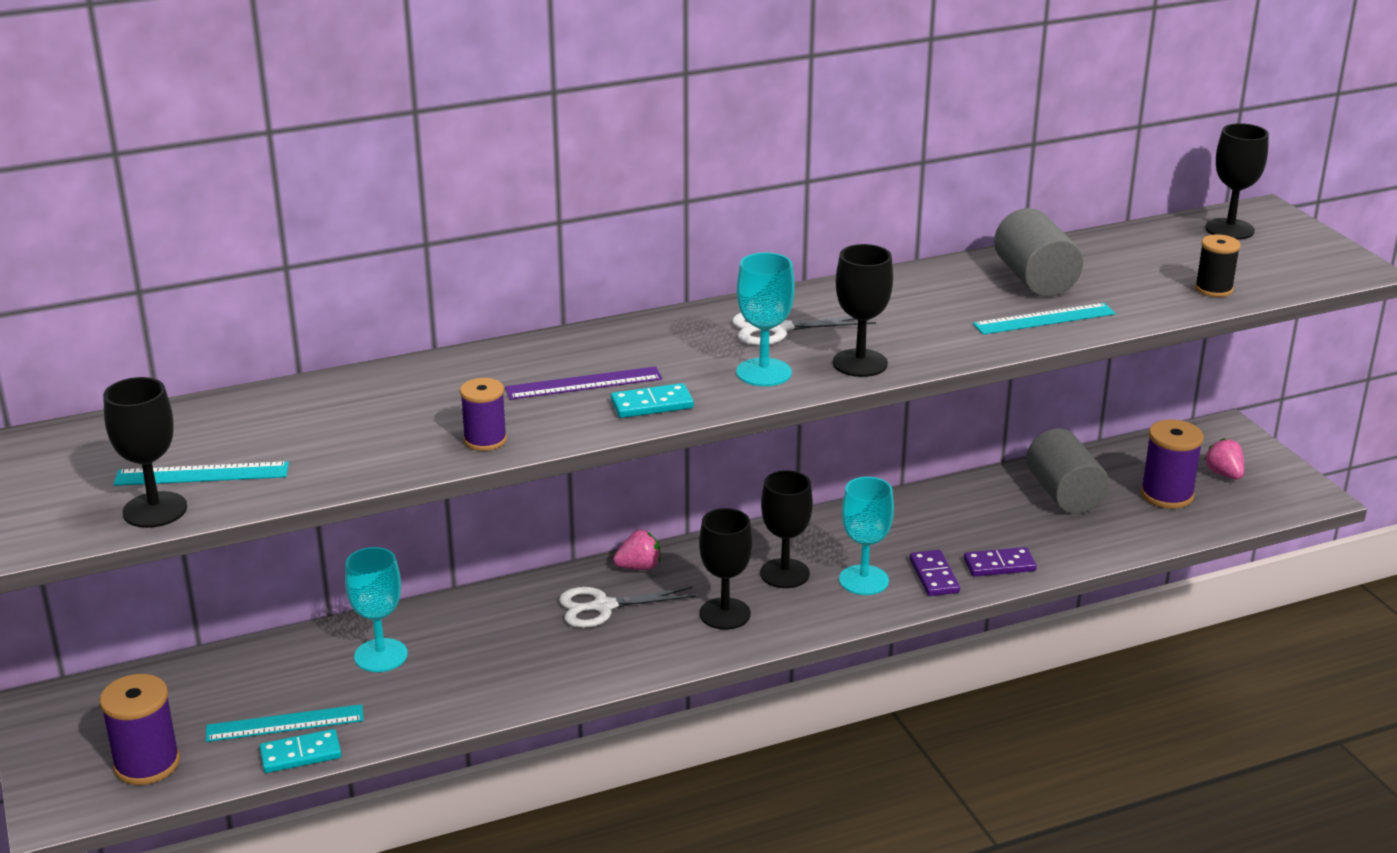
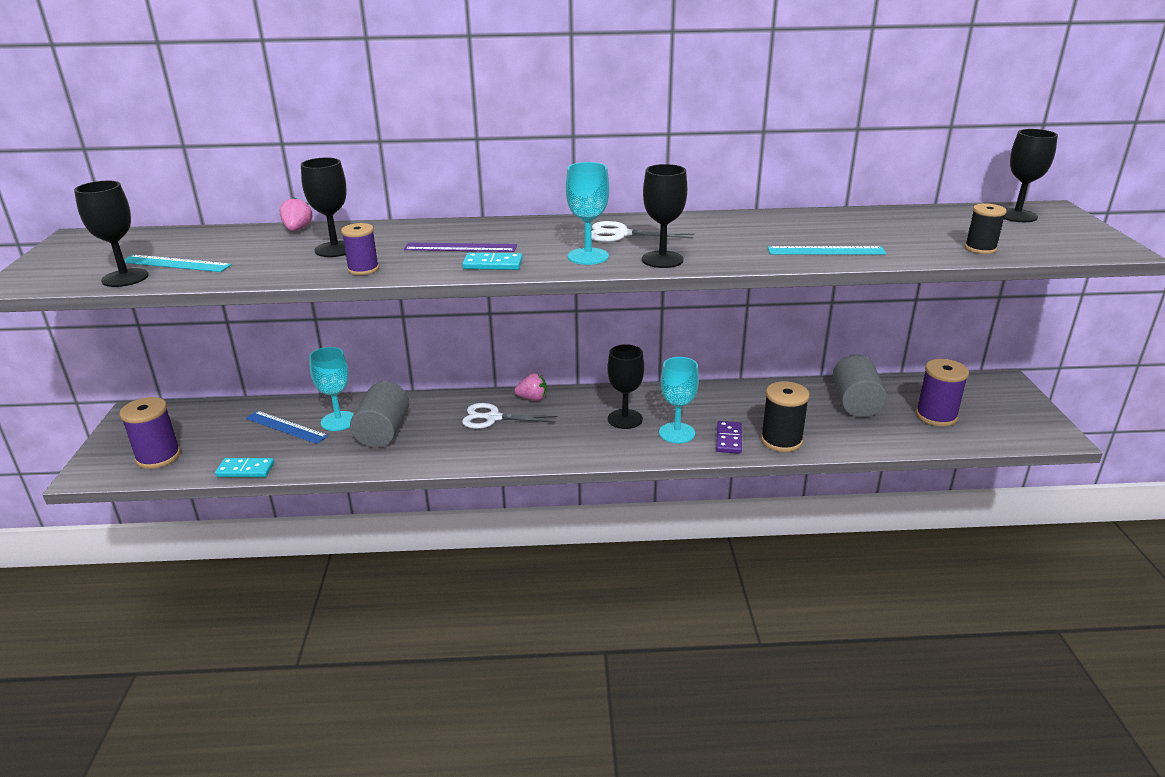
camera: 20 degrees right, 0 degrees up
(285, 723) = (252, 450): turquoise ruler -> none
(307, 680) = (286, 427): none -> blue ruler
(725, 614) = (568, 437): black goblet -> black goblet (335, 249)
(999, 565) = (781, 441): purple domino -> black spool
(1035, 280) = (836, 228): grey cylinder -> grey cylinder (383, 432)
(1224, 474) = (989, 409): pink strawberry -> pink strawberry (297, 229)

